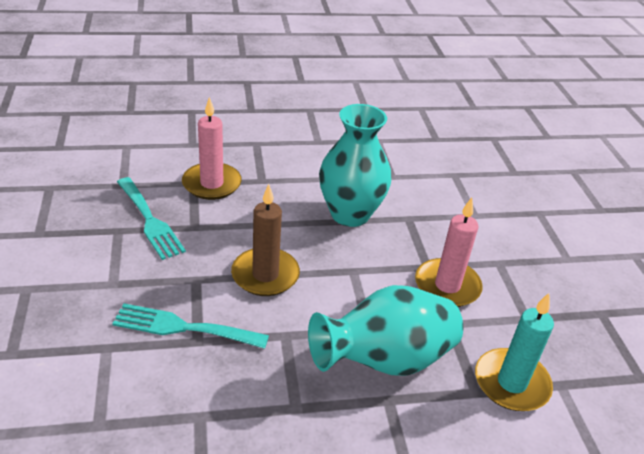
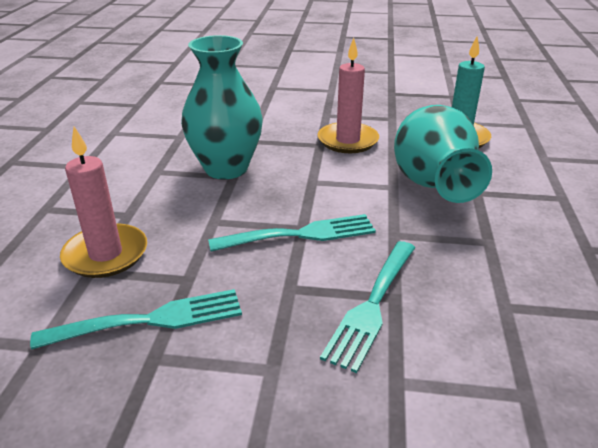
camera: 70 degrees left, 5 degrees down
(265, 275) = (300, 234): brown candle -> turquoise fork

